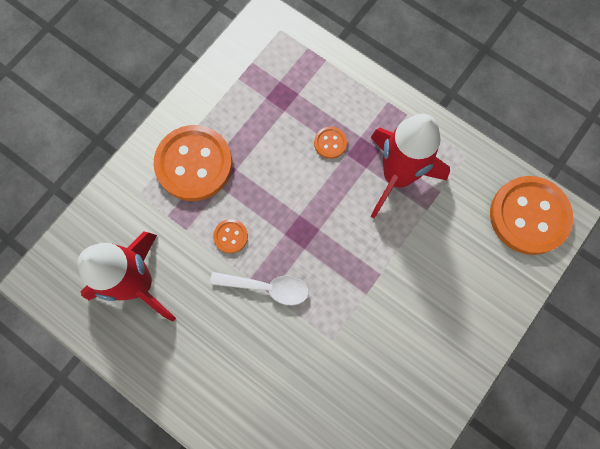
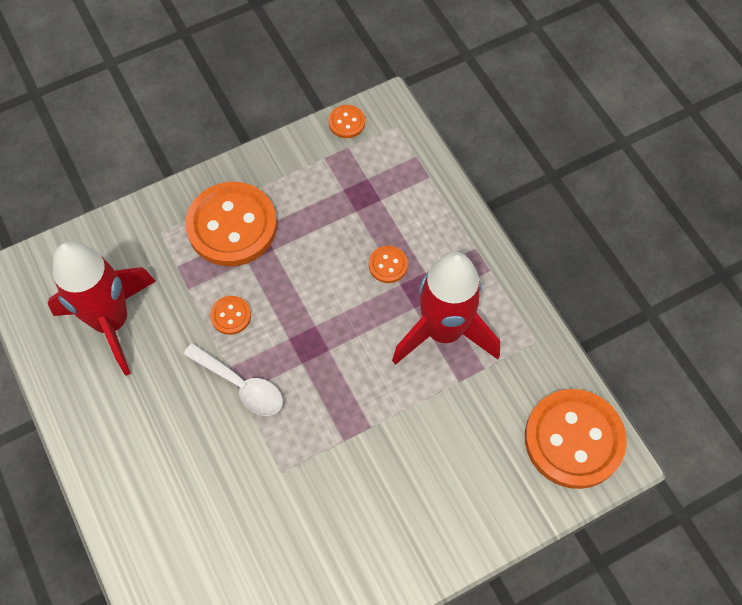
camera: 25 degrees right, 10 degrees down
(241, 42) = (346, 122): none -> orange button

